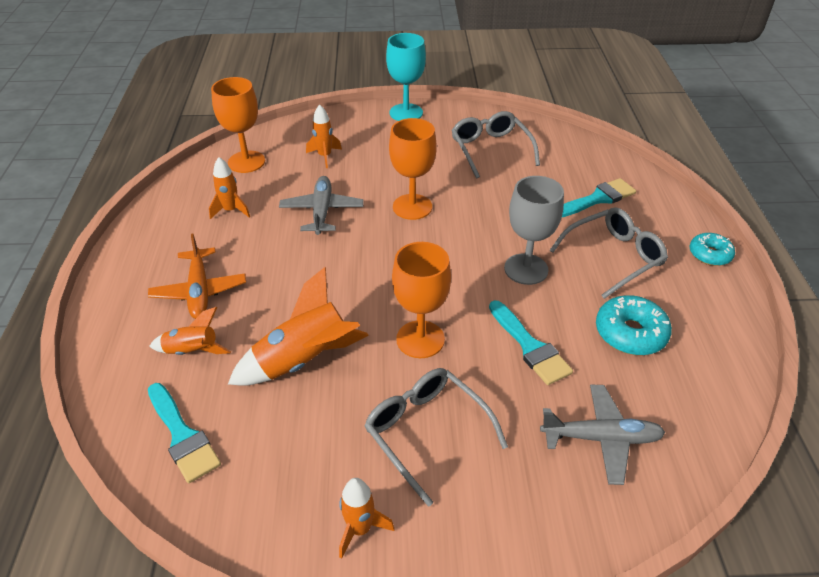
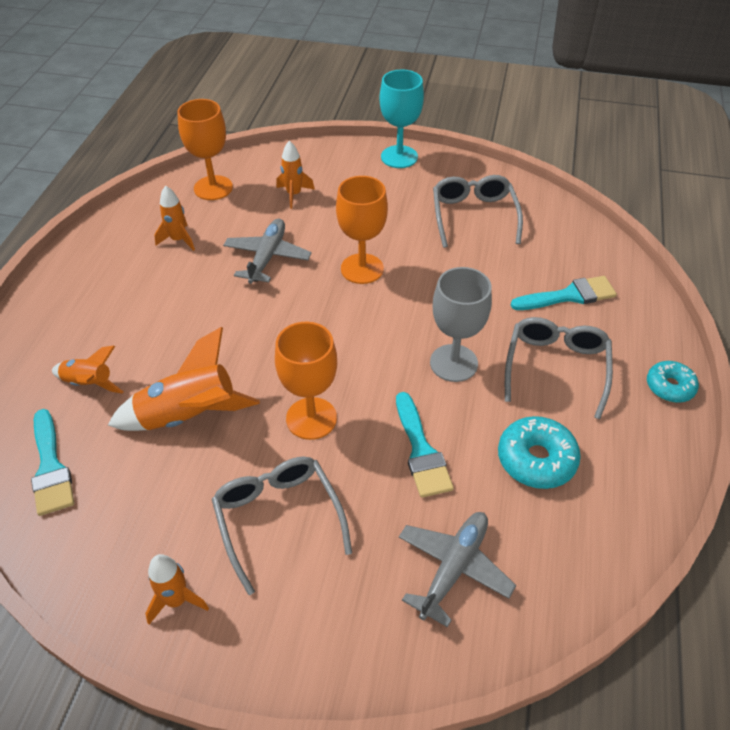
camera: 15 degrees right, 5 degrees up
(199, 291) = (118, 322): orange plane -> none
(601, 438) = (453, 568): grey plane -> grey plane turned 75 degrees counterclockwise
(613, 257) = (556, 368): grey glasses -> grey glasses turned 60 degrees counterclockwise

